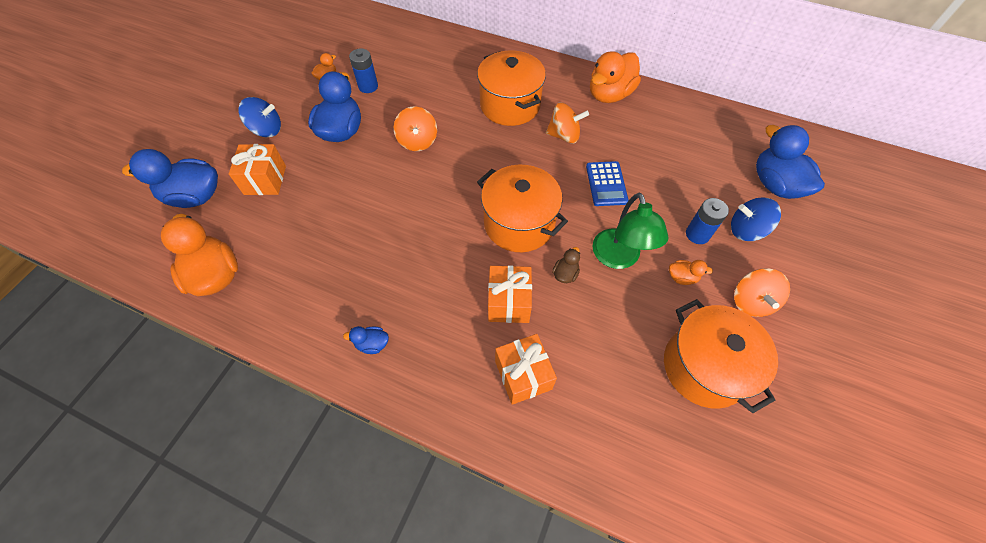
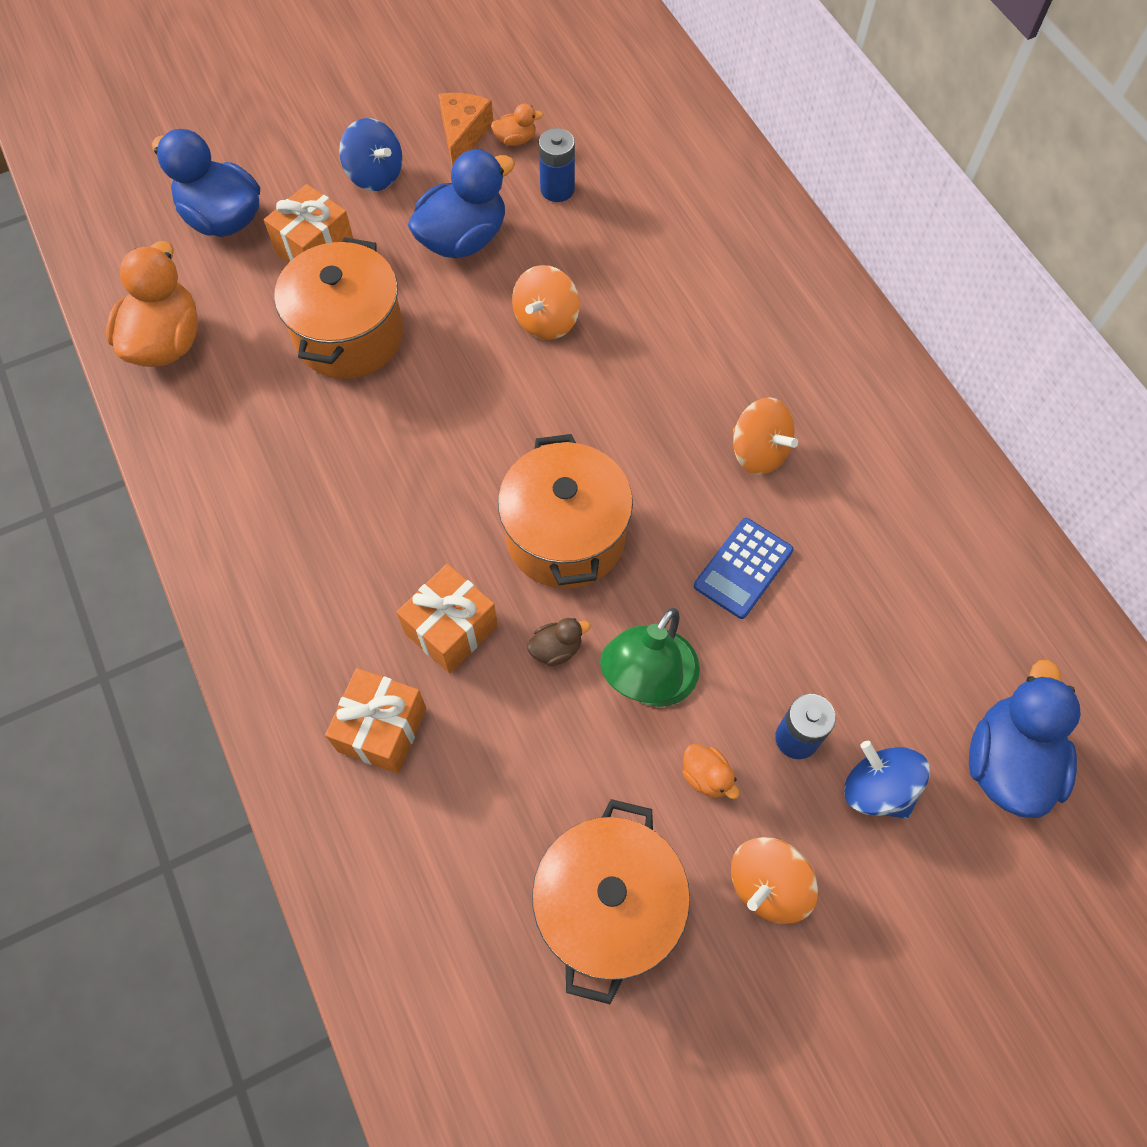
camera: 40 degrees right, 5 degrees up
(298, 89) = (463, 135): none -> orange cheese
(372, 344) = (255, 556): blue duck -> none
(510, 105) = (727, 350): orange pot -> orange pot (349, 335)
(609, 95) = (899, 434): orange duck -> none

